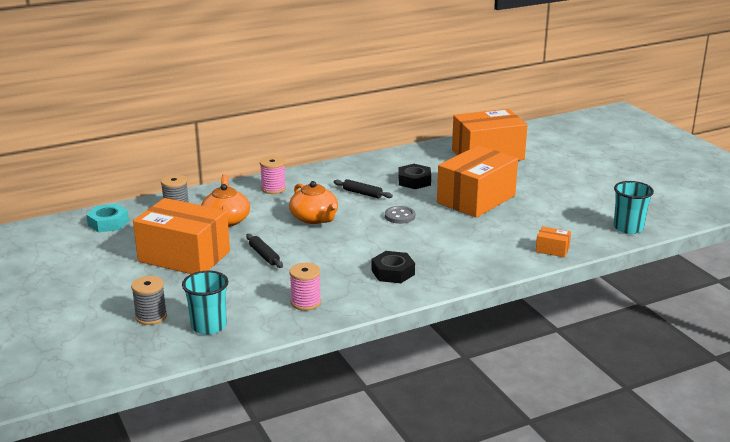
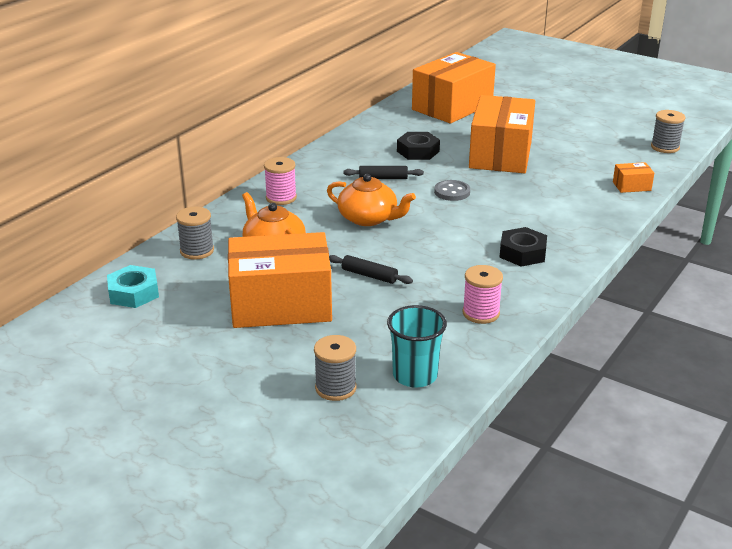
camera: 30 degrees left, 5 degrees up
(628, 228) = (665, 147): turquoise cup -> grey spool

